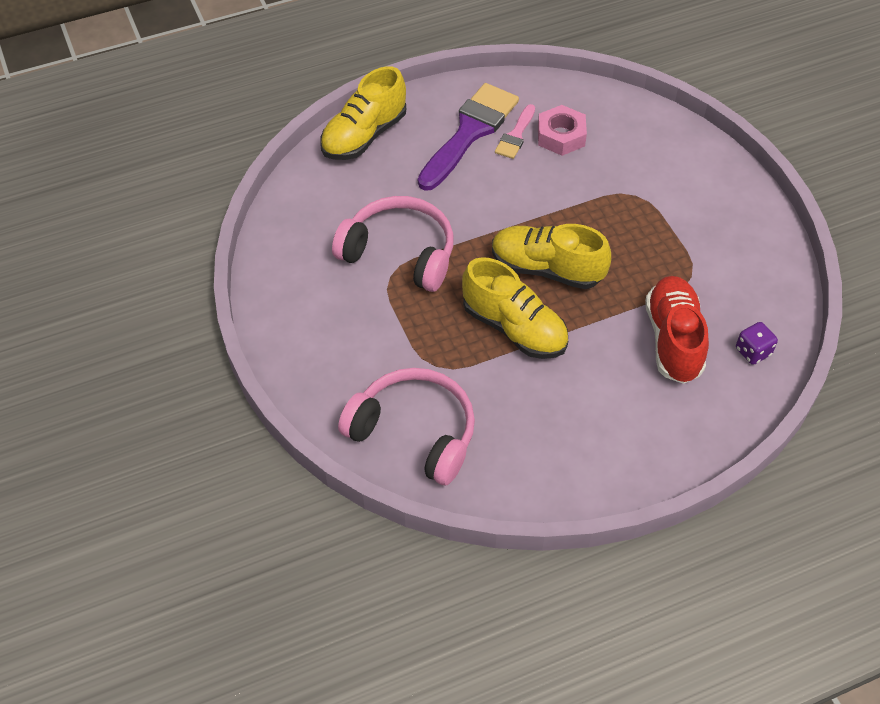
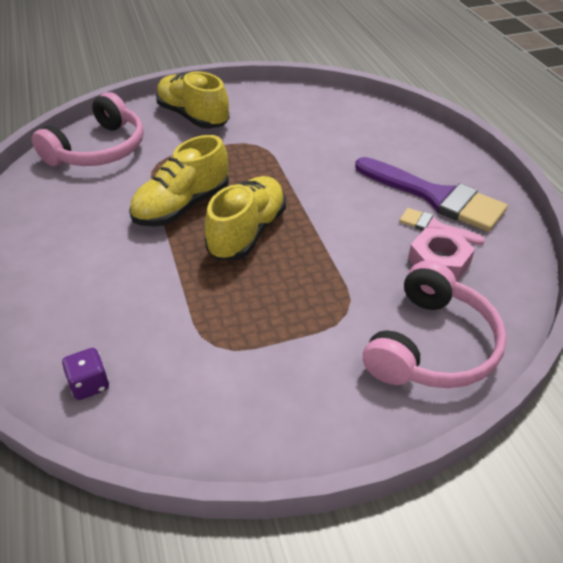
camera: 95 degrees right, 10 degrees down
(364, 136) = (422, 137): yellow shoe -> yellow shoe (193, 117)
(400, 253) = (281, 150): pink headphones -> pink headphones (431, 345)
(673, 339) = (131, 315): red shoe -> none

